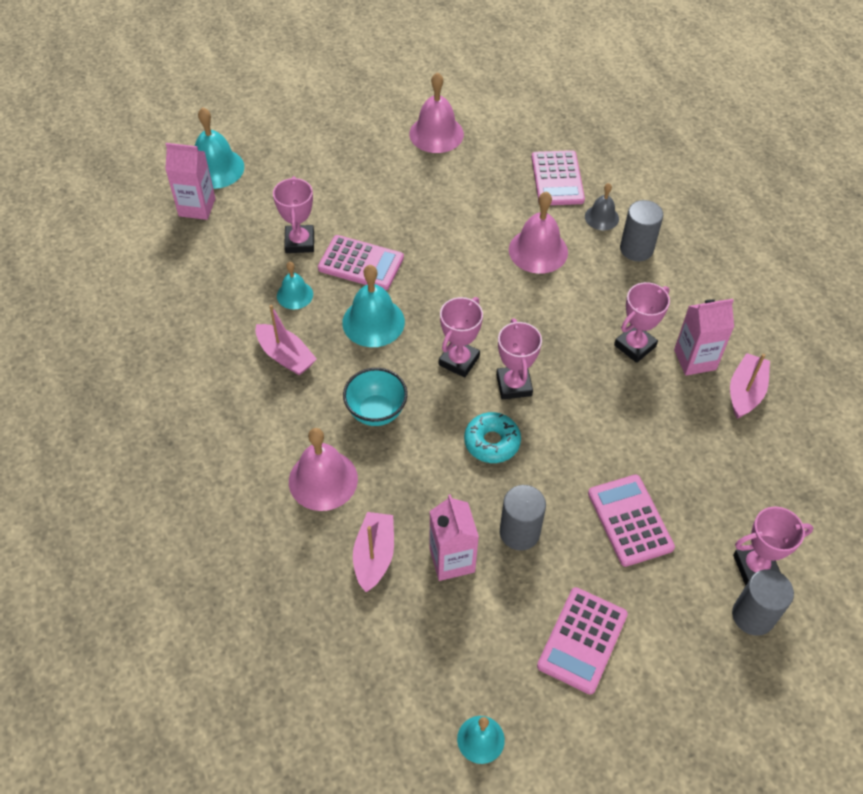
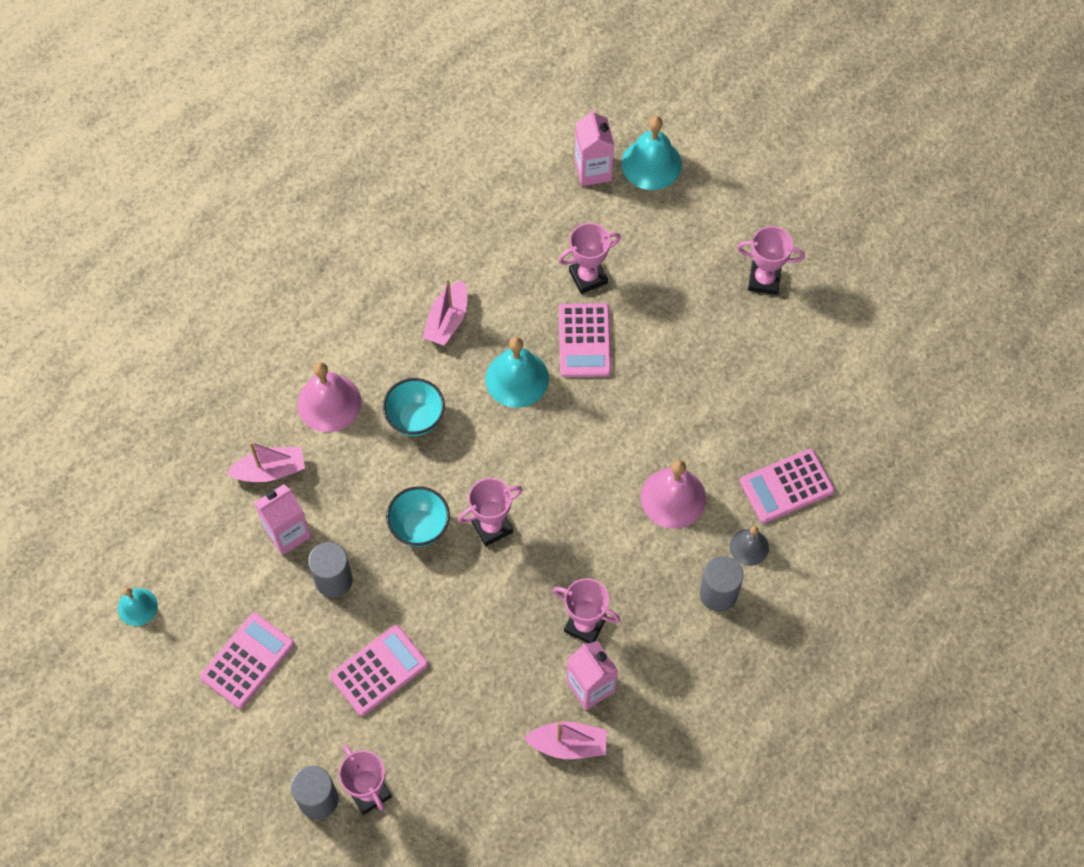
camera: 70 degrees right, 10 degrees up
(295, 295) = (521, 299): turquoise bell -> none
(436, 134) = (798, 345): pink bell -> none
(459, 361) = (501, 469): pink trophy -> pink trophy (764, 280)
(492, 442) = (419, 527): turquoise donut -> turquoise bowl
(582, 640) = (247, 661): pink calculator -> pink calculator turned 120 degrees clockwise

